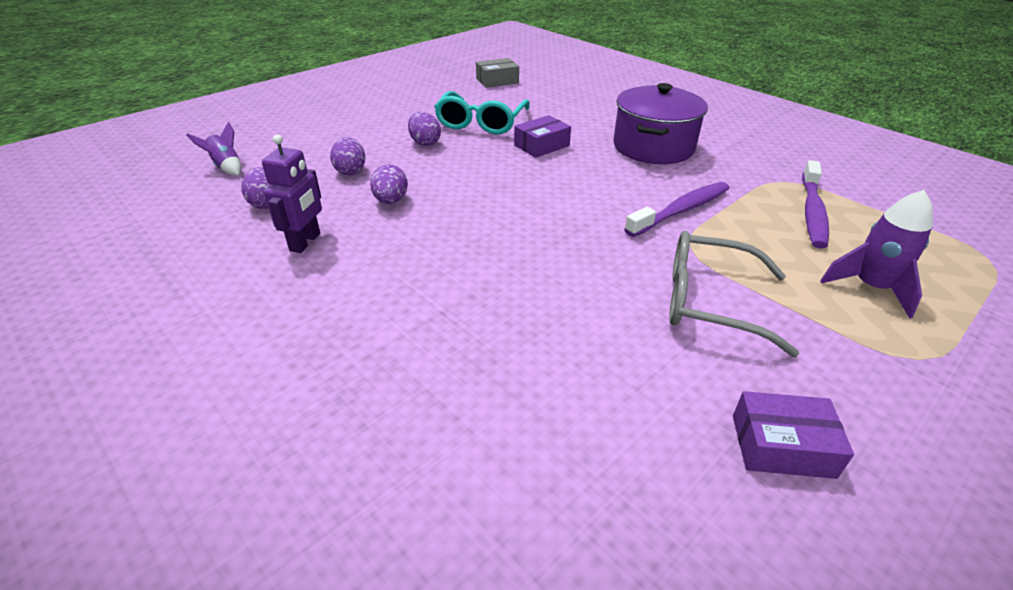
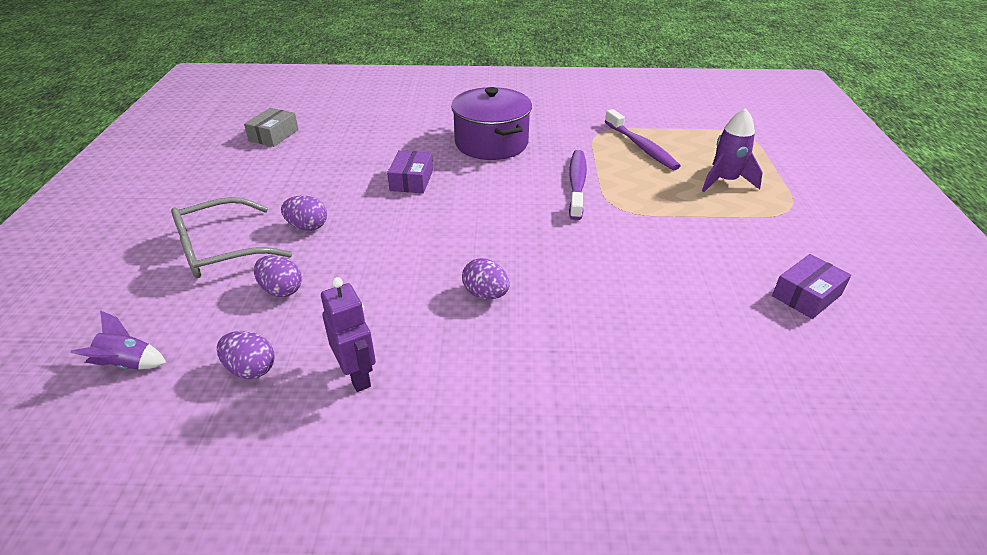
camera: 45 degrees left, 0 degrees up
(391, 201) = (369, 294): purple egg -> purple egg (485, 294)
(481, 122) = (327, 183): turquoise glasses -> none
(710, 302) = (675, 237): grey glasses -> grey glasses (221, 250)

